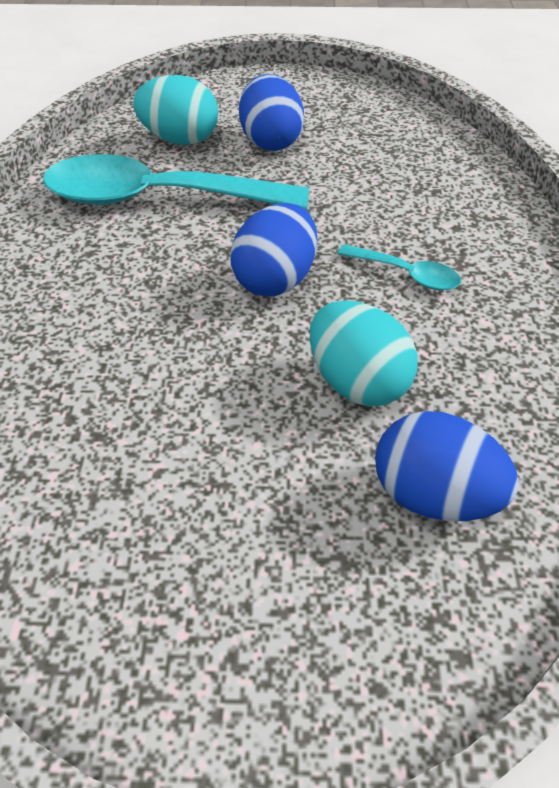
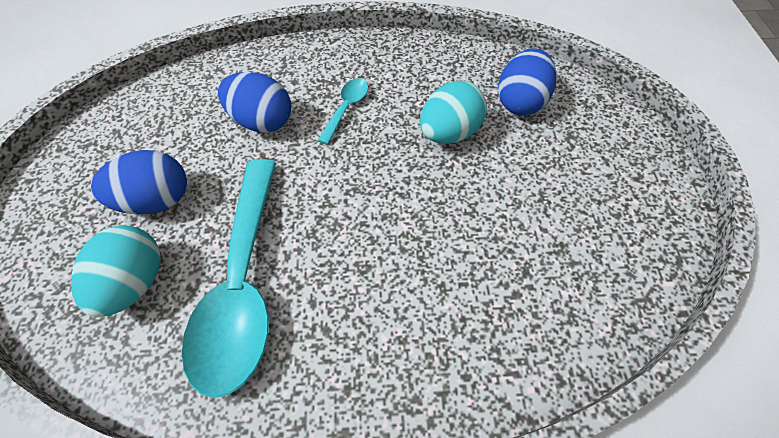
camera: 95 degrees left, 10 degrees up
(275, 280) = (356, 181): blue egg -> blue egg (262, 121)

